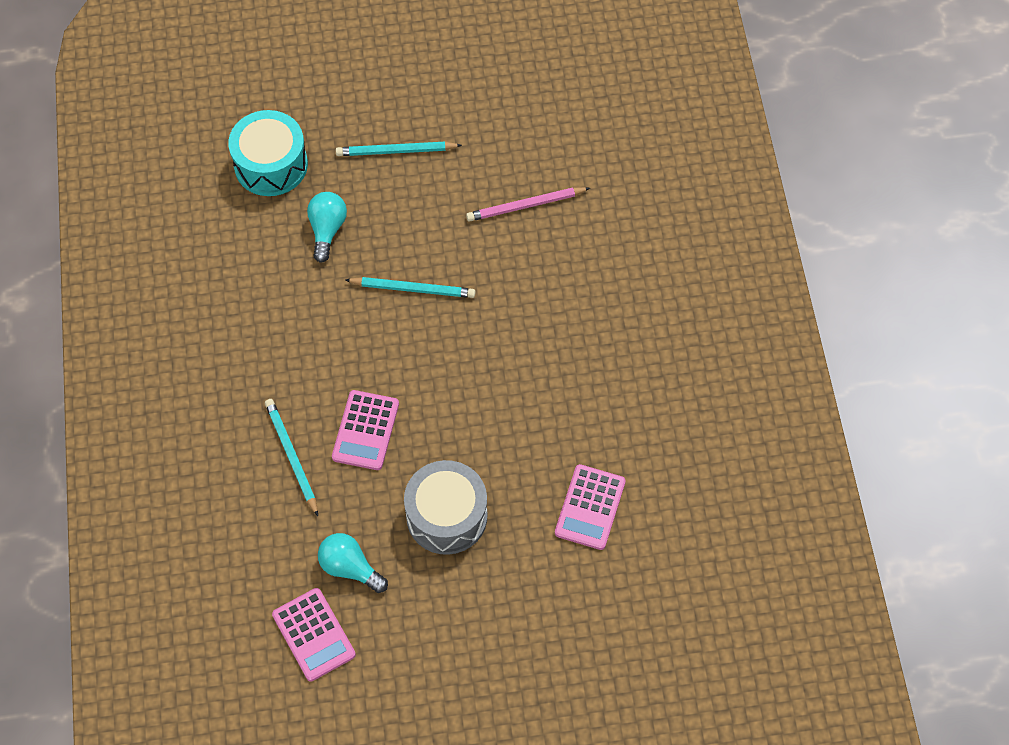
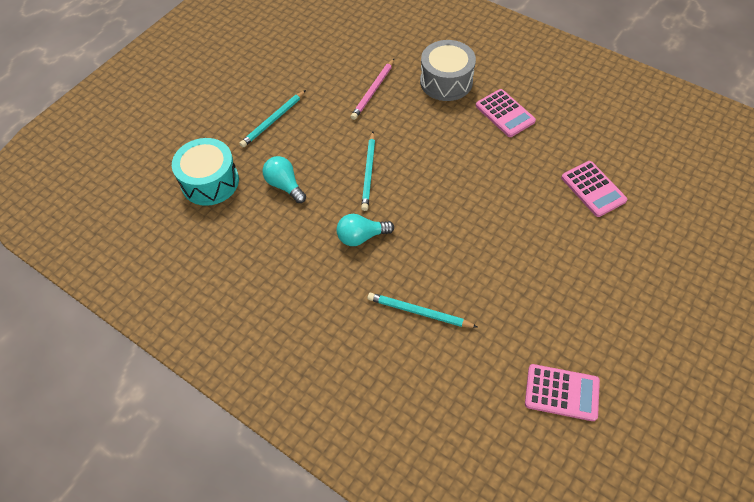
camera: 45 degrees left, 5 degrees down
(350, 568) = (529, 336): turquoise light bulb -> turquoise light bulb (361, 237)
(365, 430) = (439, 260): pink calculator -> pink calculator (505, 113)
(413, 289) = (369, 172): turquoise pencil -> turquoise pencil turned 135 degrees clockwise
(446, 516) = (537, 260): grey drum -> grey drum (446, 81)

